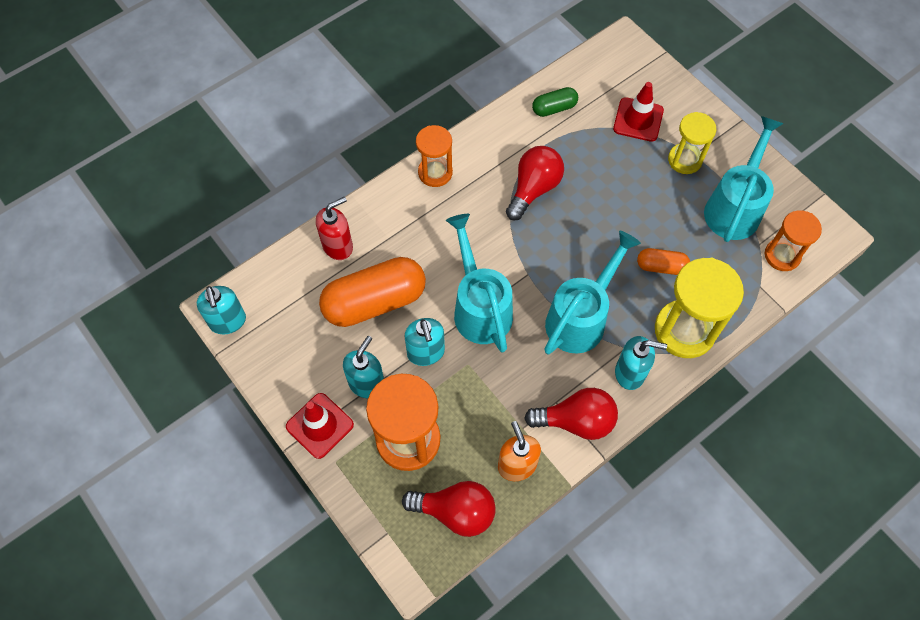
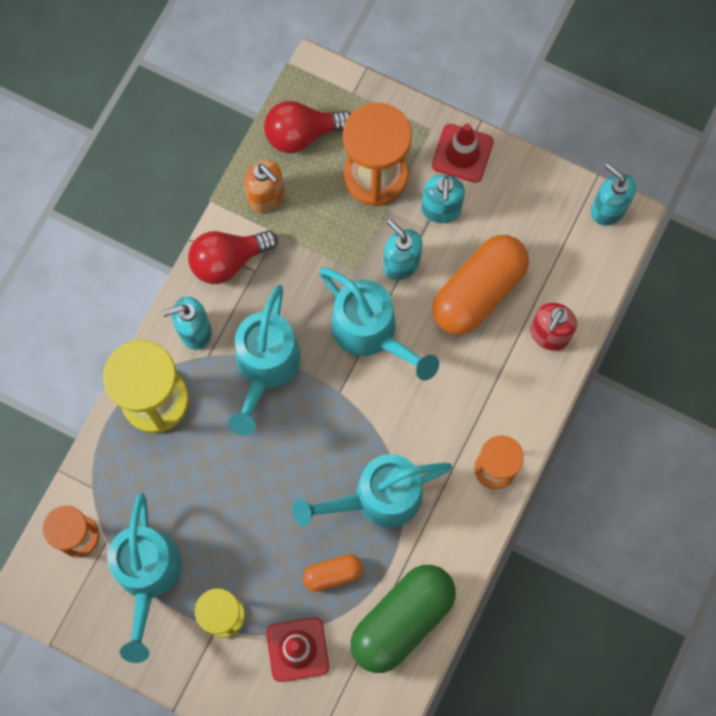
camera: 155 degrees right, 10 degrees up
(534, 189) = (378, 498): red light bulb -> turquoise watering can
(554, 108) = (402, 620): green capsule -> green capsule, size x2.03
(661, 267) = (204, 463): orange capsule -> orange capsule (332, 574)

